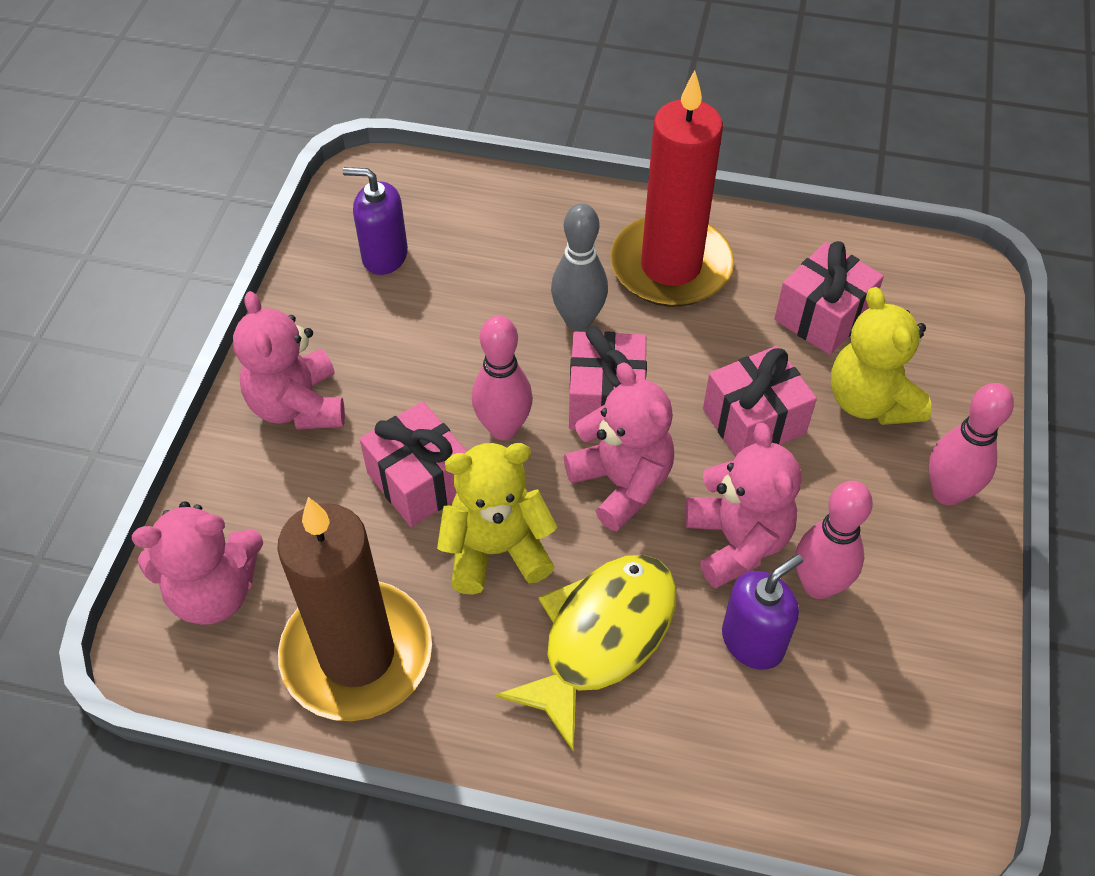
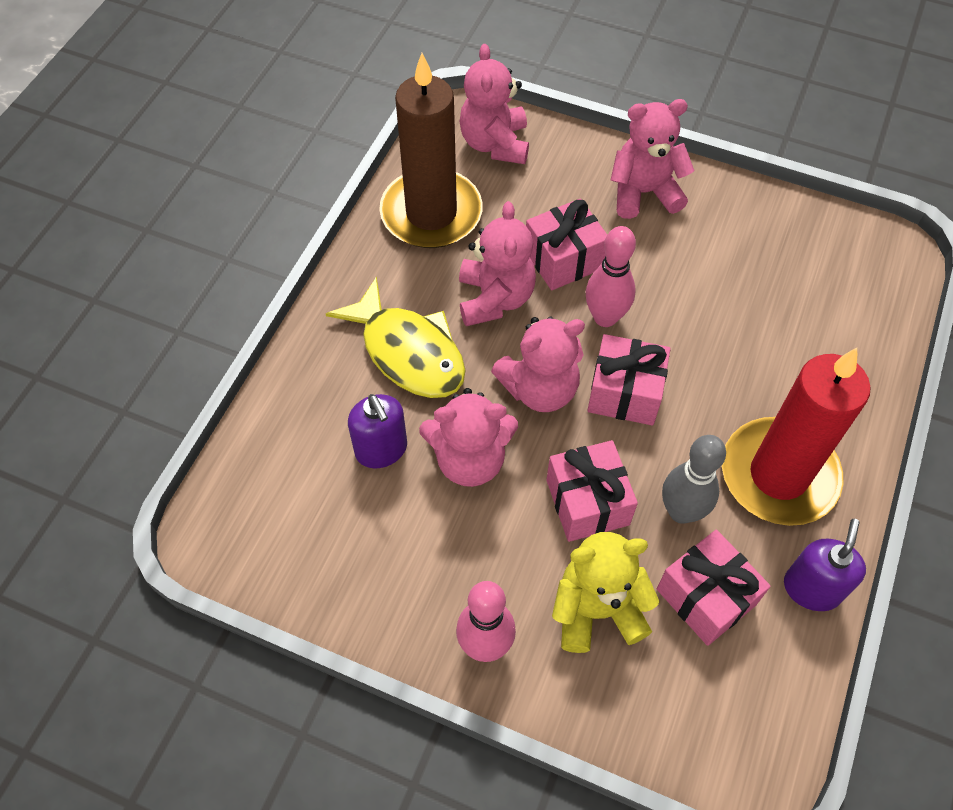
camera: 100 degrees right, 5 degrees up
(384, 256) = (798, 257): purple soap dispenser -> purple soap dispenser (811, 588)
(496, 550) = (495, 298): yellow teddy bear -> pink teddy bear
(578, 320) = (715, 387): grey bowling pin -> grey bowling pin (681, 511)
(818, 585) = (418, 509): pink bowling pin -> none

